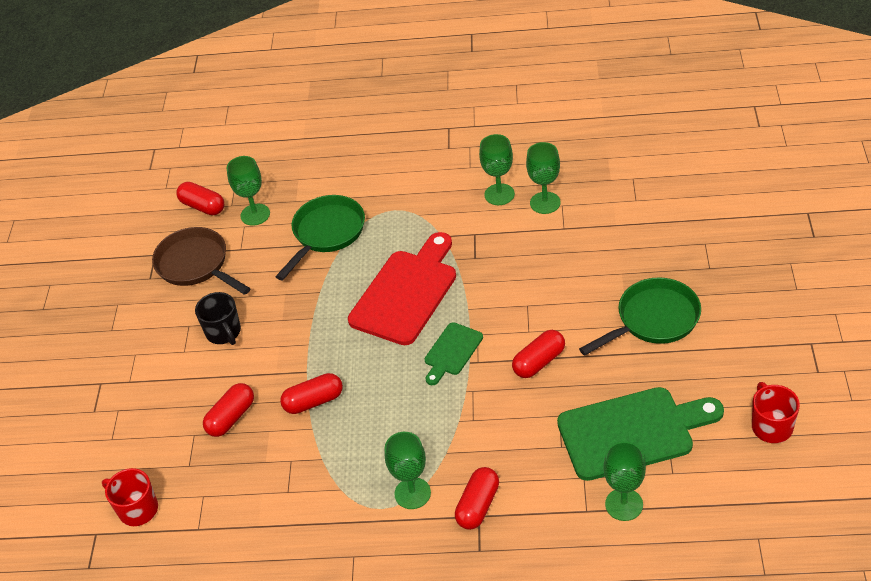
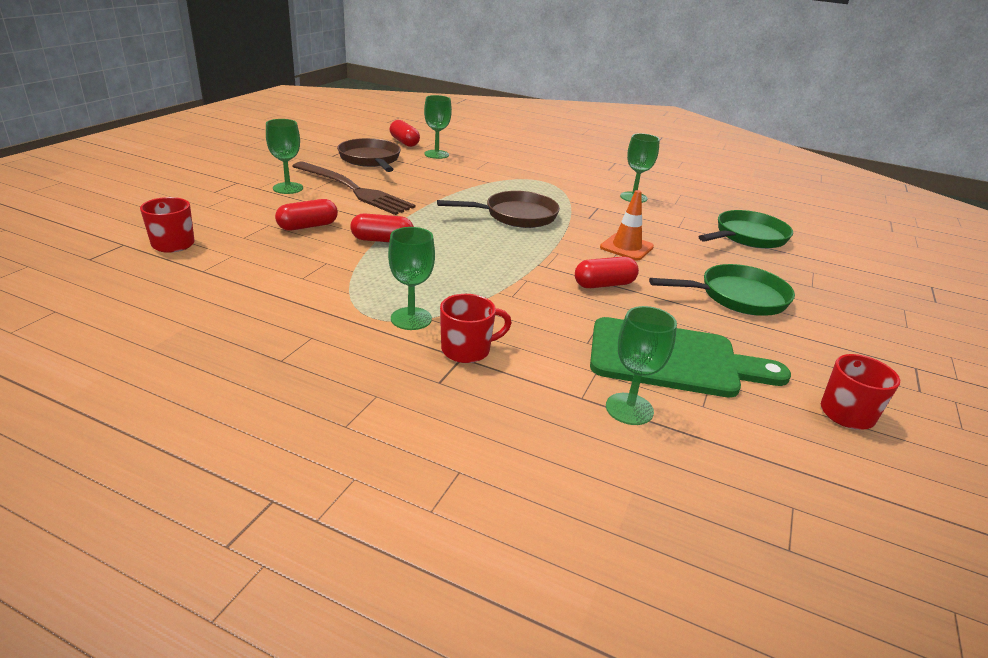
camera: 15 degrees right, 15 degrees down
(224, 332) = (353, 190): black mug -> brown fork
(326, 233) = (479, 175): green pan -> green pan (747, 237)
(406, 293) = (515, 216): red cutting board -> brown pan
(452, 351) = (527, 254): green cutting board -> none
(478, 505) = (467, 350): red capsule -> red mug
(532, 292) = (626, 247): none -> orange traffic cone
(545, 203) = (670, 211): green goblet -> green goblet (288, 188)

